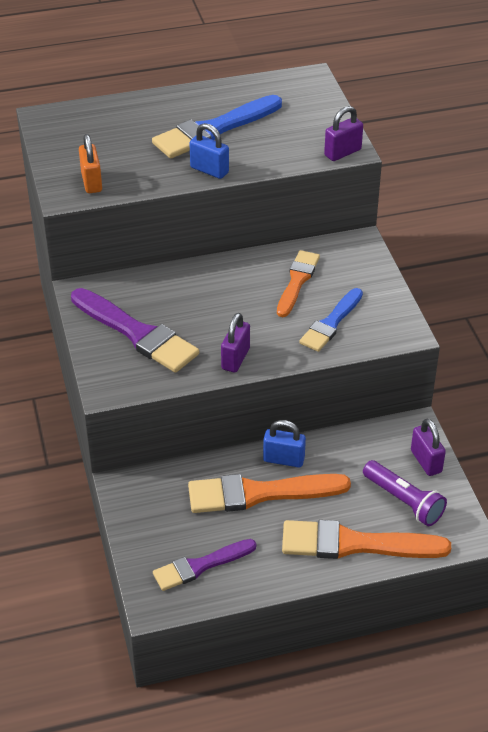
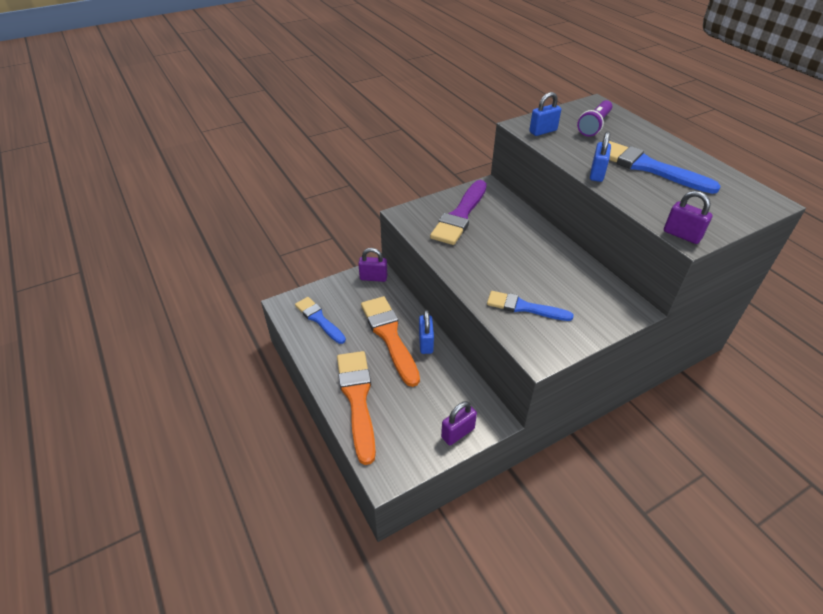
camera: 75 degrees right, 0 degrees up
(91, 182) = (543, 131): orange padlock -> blue padlock
(200, 566) = (319, 319): purple brush -> blue brush
(235, 359) = (458, 263): purple padlock -> purple padlock (373, 278)
(297, 281) = (561, 280): orange brush -> none
(404, 501) = (409, 424): purple flashlight -> purple flashlight (594, 126)

